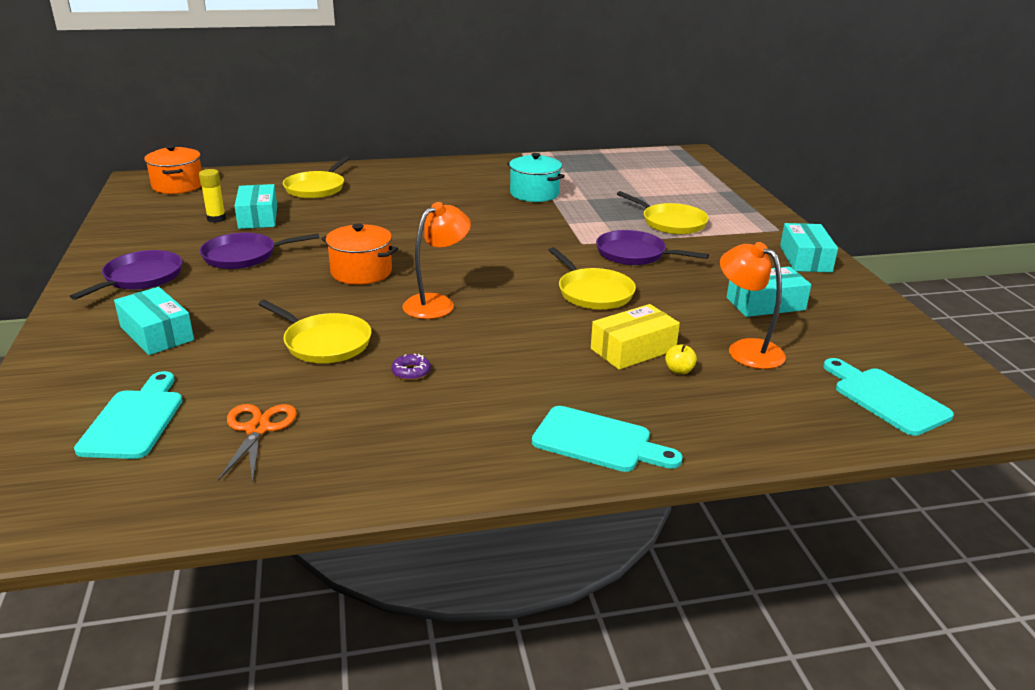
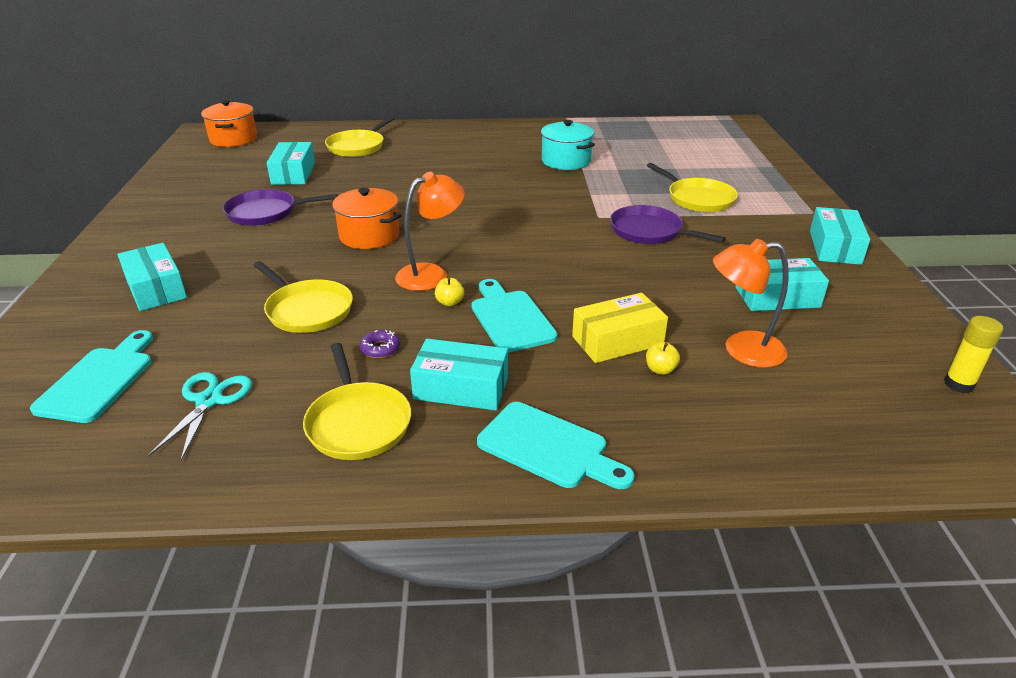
camera: 10 degrees right, 5 degrees up
(140, 278) = (164, 230): purple pan -> none
(216, 219) = (255, 174): yellow glue stick -> yellow glue stick (958, 384)
(258, 429) = (209, 400): orange scissors -> turquoise scissors
(464, 327) = (450, 302): none -> yellow apple
(501, 399) = (461, 388): none -> turquoise box
(593, 292) = (593, 272): yellow pan -> yellow pan (357, 423)
(746, 349) = (742, 350): orange lamp -> orange lamp turned 60 degrees counterclockwise
(886, 398) = (891, 424): turquoise cutting board -> turquoise cutting board (510, 318)

